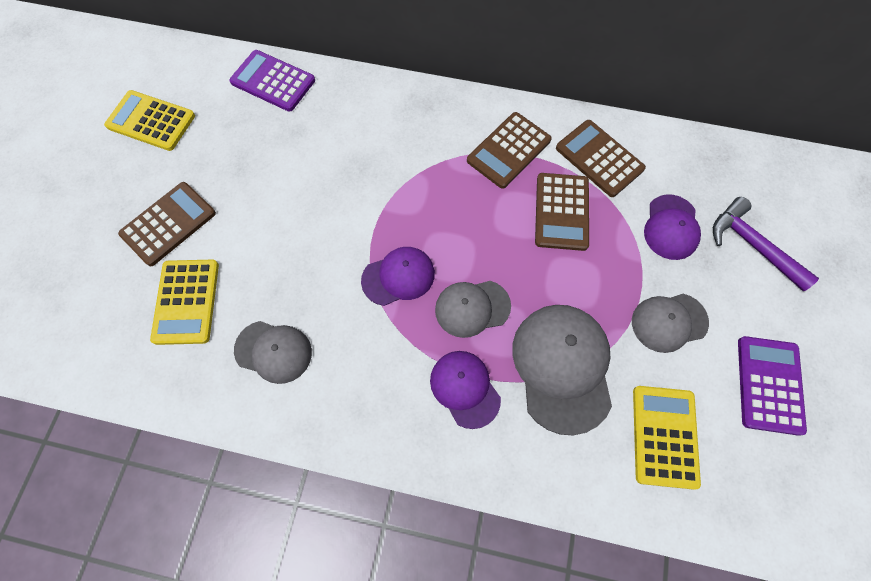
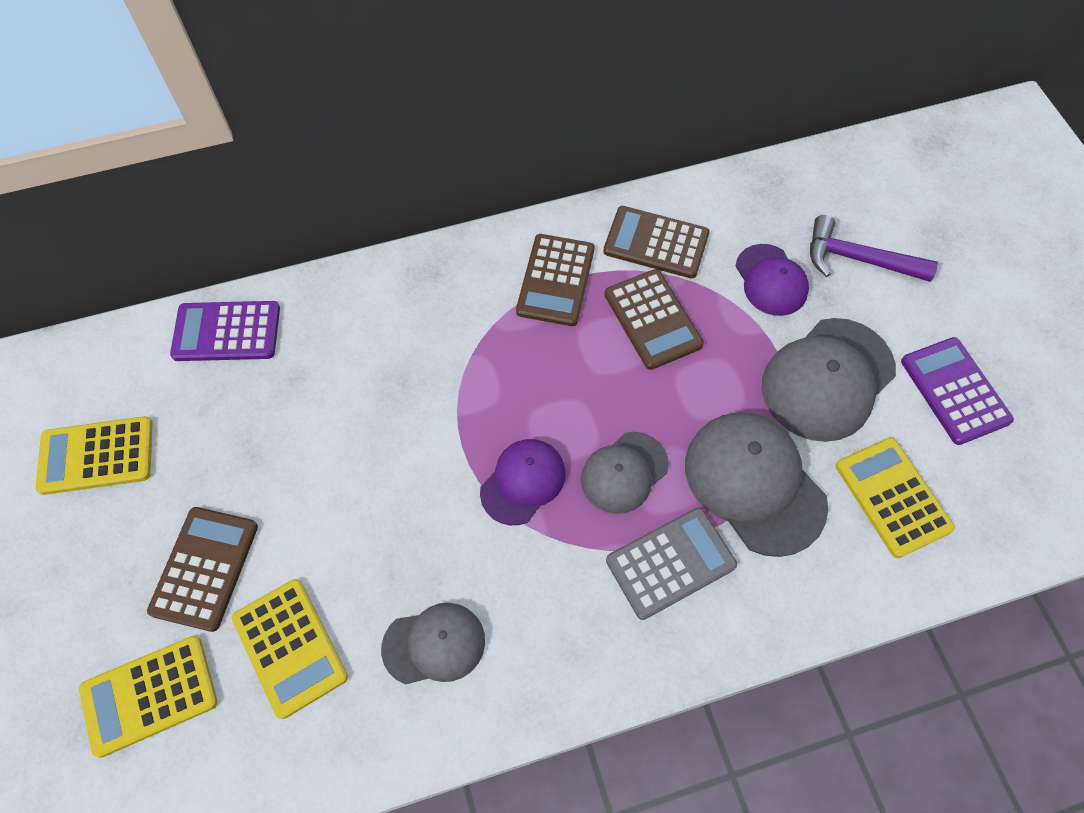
camera: 30 degrees left, 5 degrees down
(90, 284) = (149, 695): none -> yellow calculator
(465, 388) = (670, 563): purple cap -> grey calculator
(669, 322) = (827, 379): grey cap -> grey cap, size x1.64

